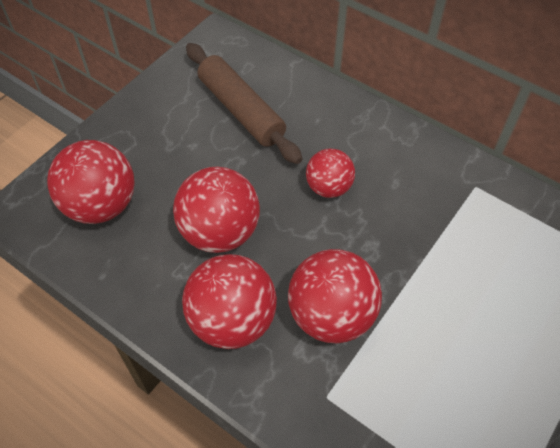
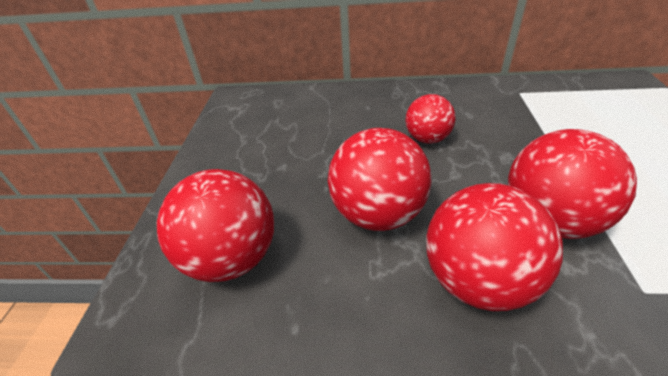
camera: 30 degrees left, 15 degrees down
(241, 110) = (301, 127): brown rolling pin -> none

